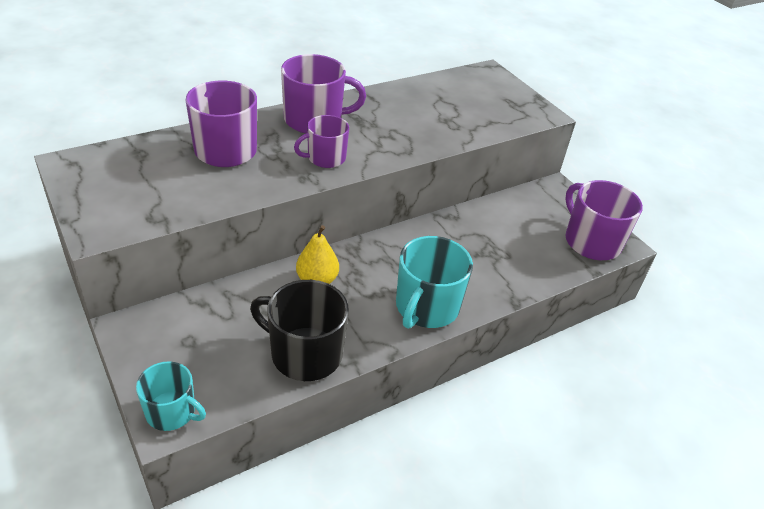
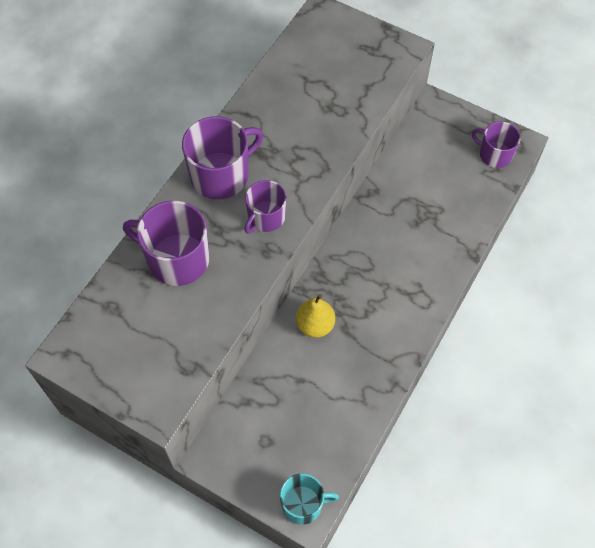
camera: 25 degrees left, 20 degrees up
(304, 353) = (356, 398): black mug -> none
(426, 307) = (413, 300): turquoise mug -> none
(591, 241) = (494, 154): purple mug -> purple mug, size x0.62

